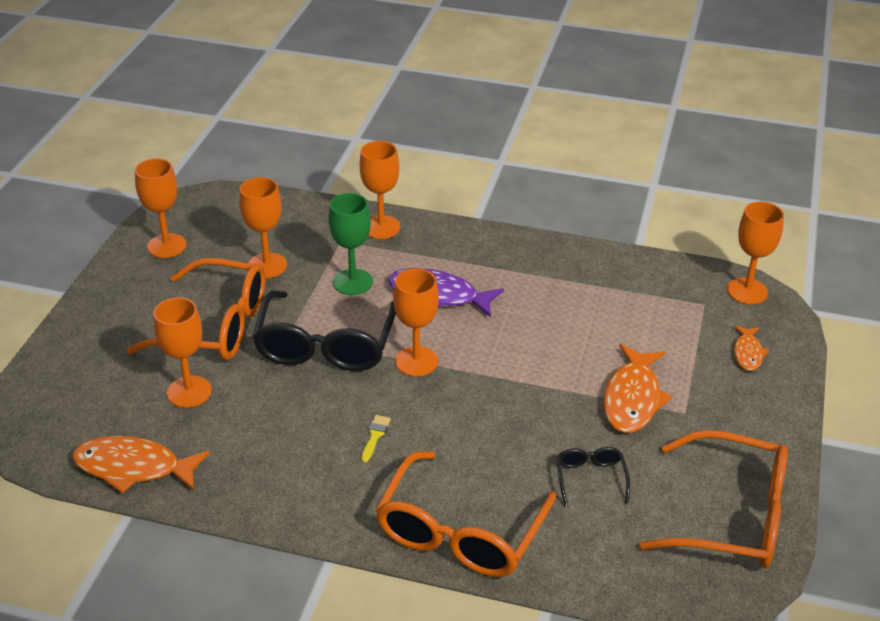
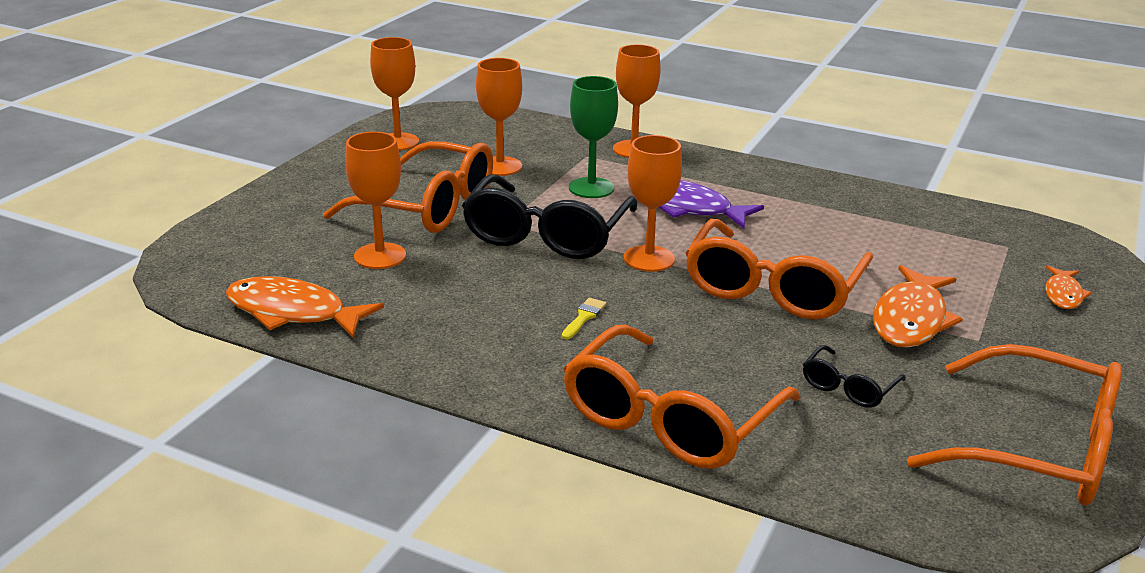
camera: 10 degrees right, 10 degrees down
(521, 381) = (772, 289): none -> orange glasses
(590, 478) = (848, 387): black glasses -> black glasses turned 150 degrees counterclockwise
(747, 291) = (1063, 240): orange goblet -> none

